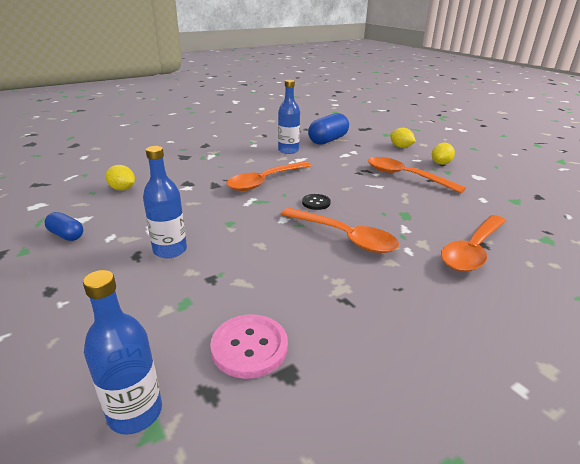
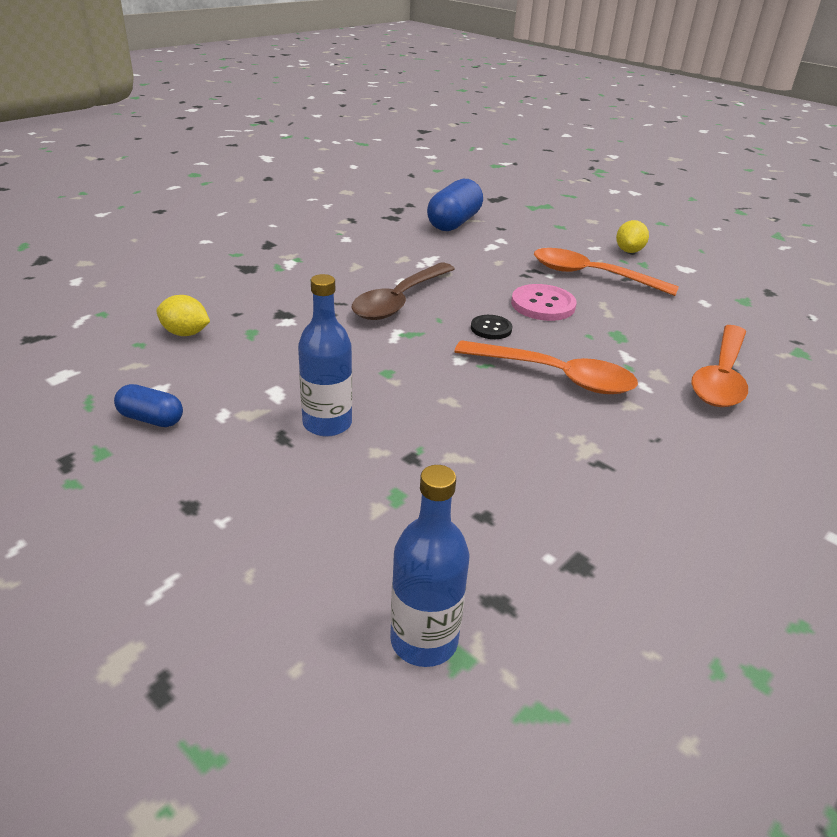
camera: 15 degrees left, 5 degrees up
(249, 347) = (515, 540): pink button -> pink button (543, 305)
(265, 181) = (399, 301): orange spoon -> brown spoon
(288, 150) = (404, 245): blue bottle -> none
(401, 147) = (563, 227): yellow lemon -> none

